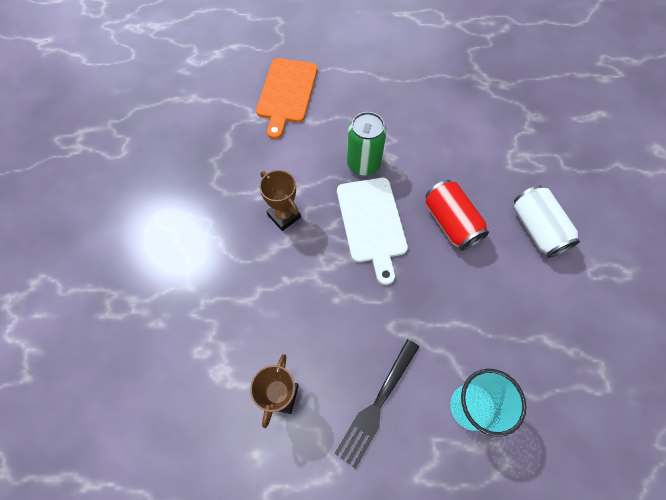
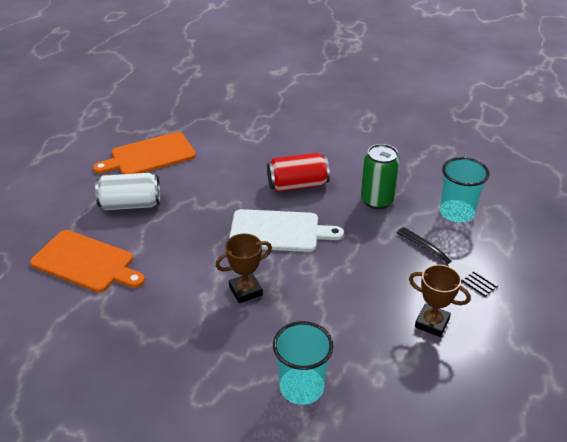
camera: 75 degrees left, 25 degrees down
(182, 288) = (301, 387): none -> turquoise cup
(363, 164) = (211, 223): green can -> green can (377, 200)
(441, 86) = (149, 155): none -> orange cutting board
(537, 229) = (320, 143): white can -> white can (130, 204)

